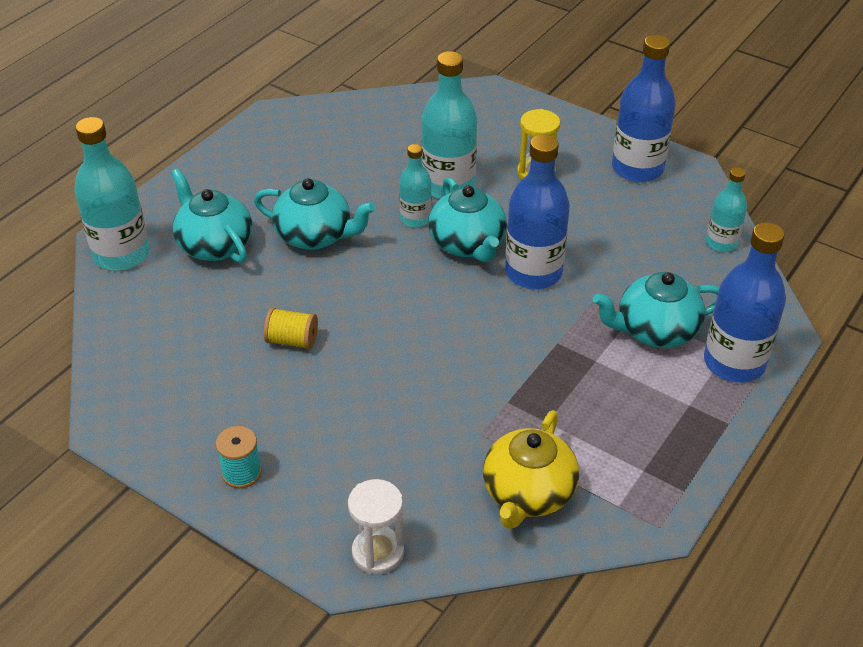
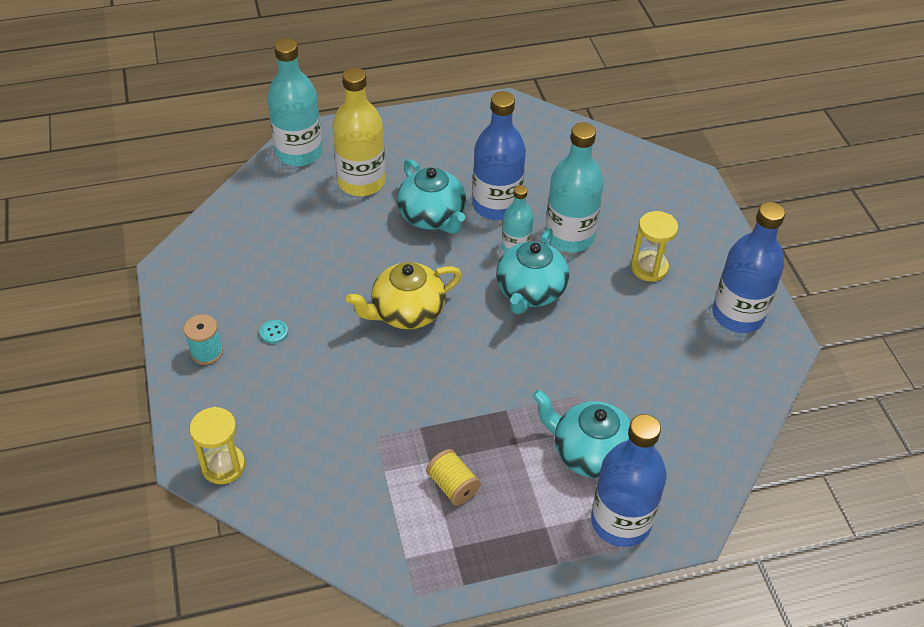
camera: 40 degrees right, 5 degrees up
(214, 245) = (361, 182): turquoise teapot -> yellow bottle
(286, 414) = (274, 332): none -> turquoise button
(292, 340) = (334, 283): yellow spool -> yellow spool (453, 486)
(378, 552) = (223, 466): white hourglass -> yellow hourglass
(528, 494) = (357, 501): yellow teapot -> yellow teapot (406, 312)
(533, 272) = (552, 345): blue bottle -> blue bottle (496, 205)
(721, 242) = (733, 421): turquoise bottle -> none

